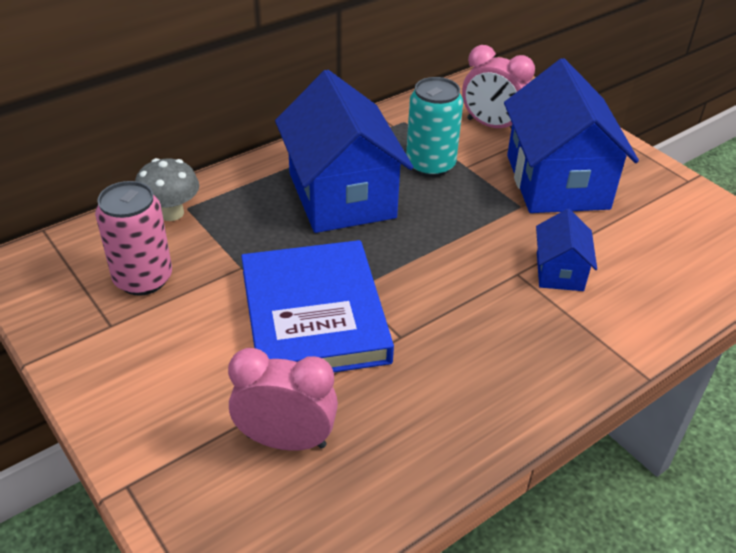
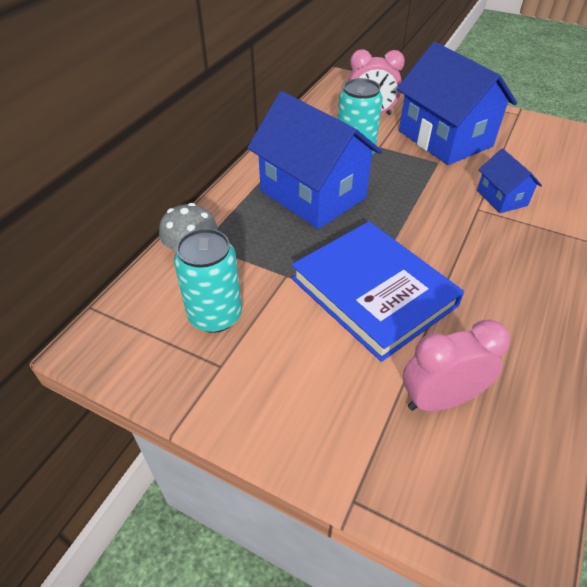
camera: 25 degrees left, 5 degrees up
(143, 279) = (215, 315): pink can -> turquoise can

